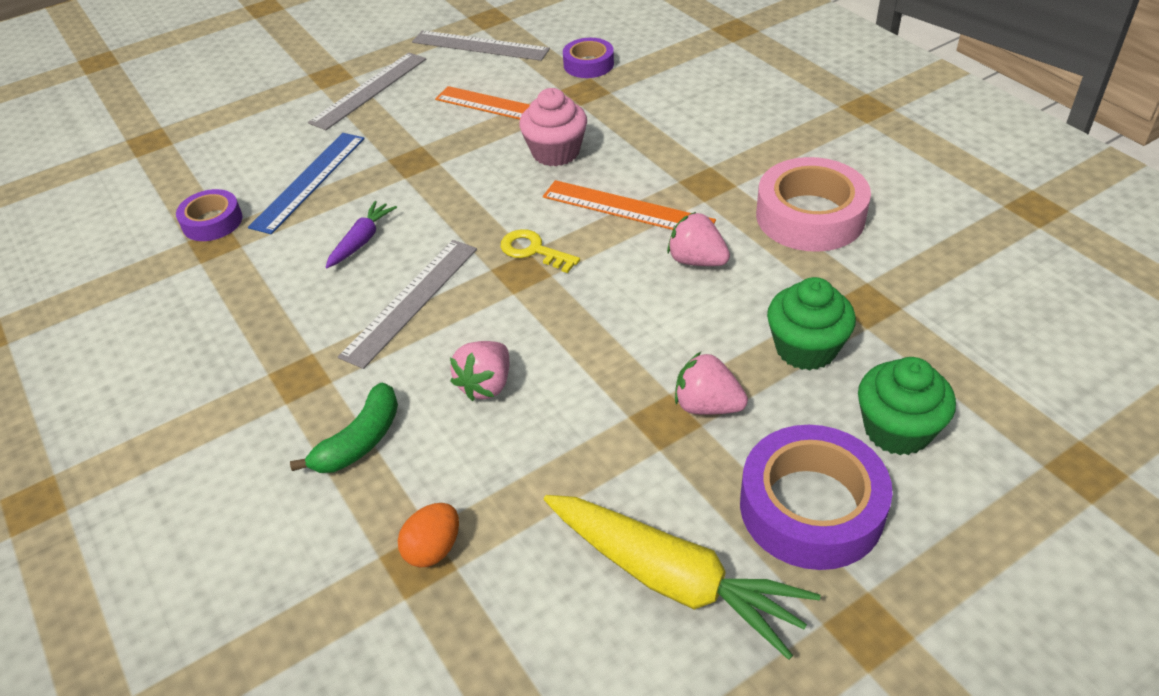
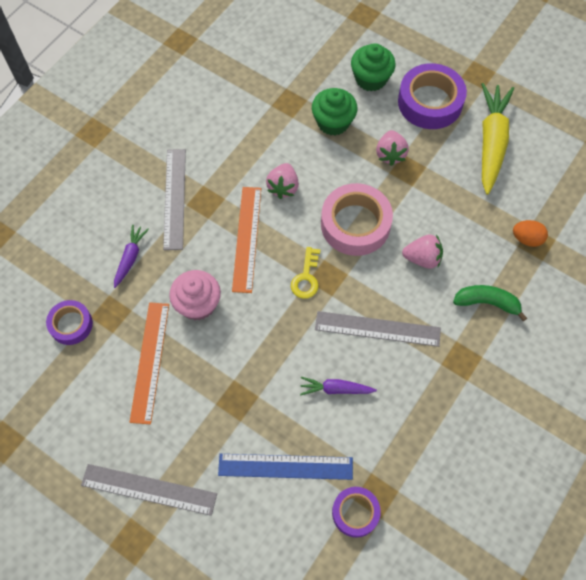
camera: 115 degrees left, 20 degrees up
(480, 45) = (56, 426): grey ruler -> grey ruler (174, 198)
(652, 112) = (130, 258): none -> purple carrot
(810, 216) = (222, 141): pink tape -> pink tape (355, 224)

